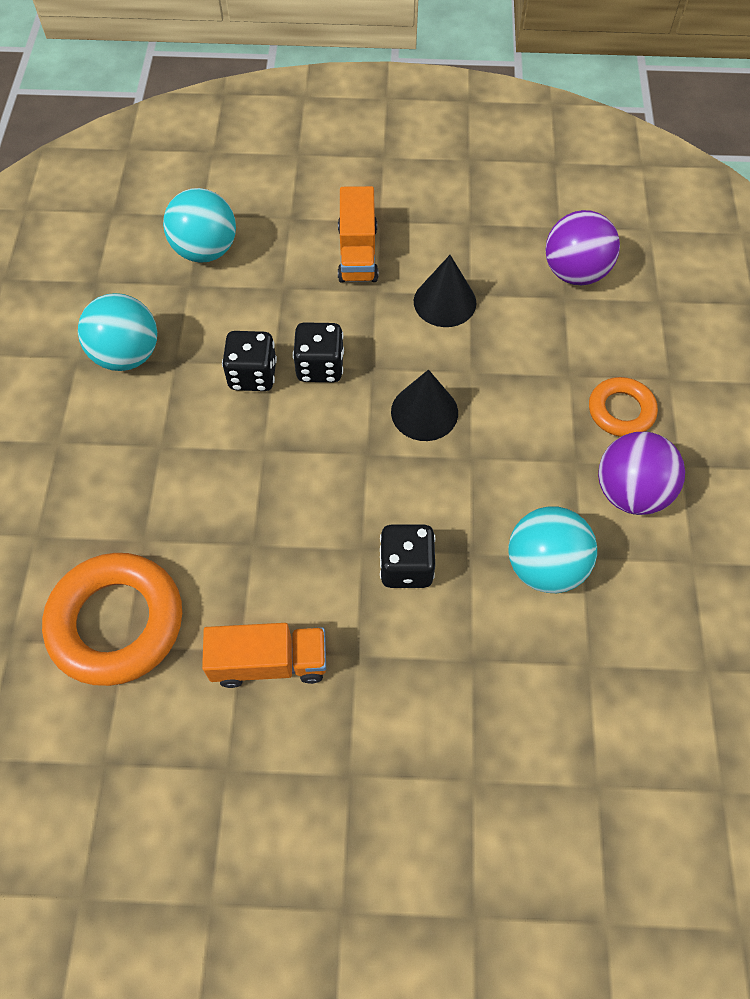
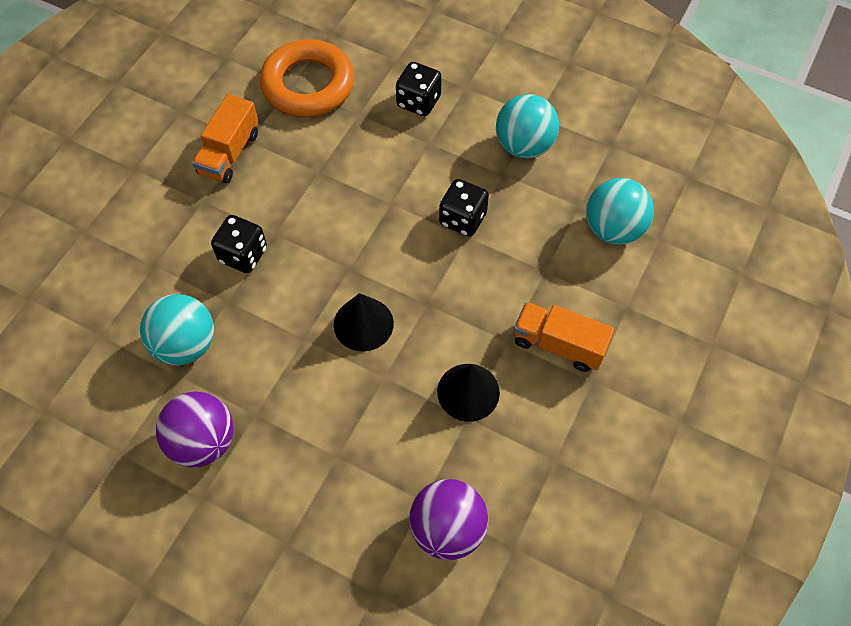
camera: 115 degrees right, 0 degrees up
(320, 367) = (447, 267): black dice -> black dice (418, 102)
(621, 411) = (278, 479): orange ring -> none

